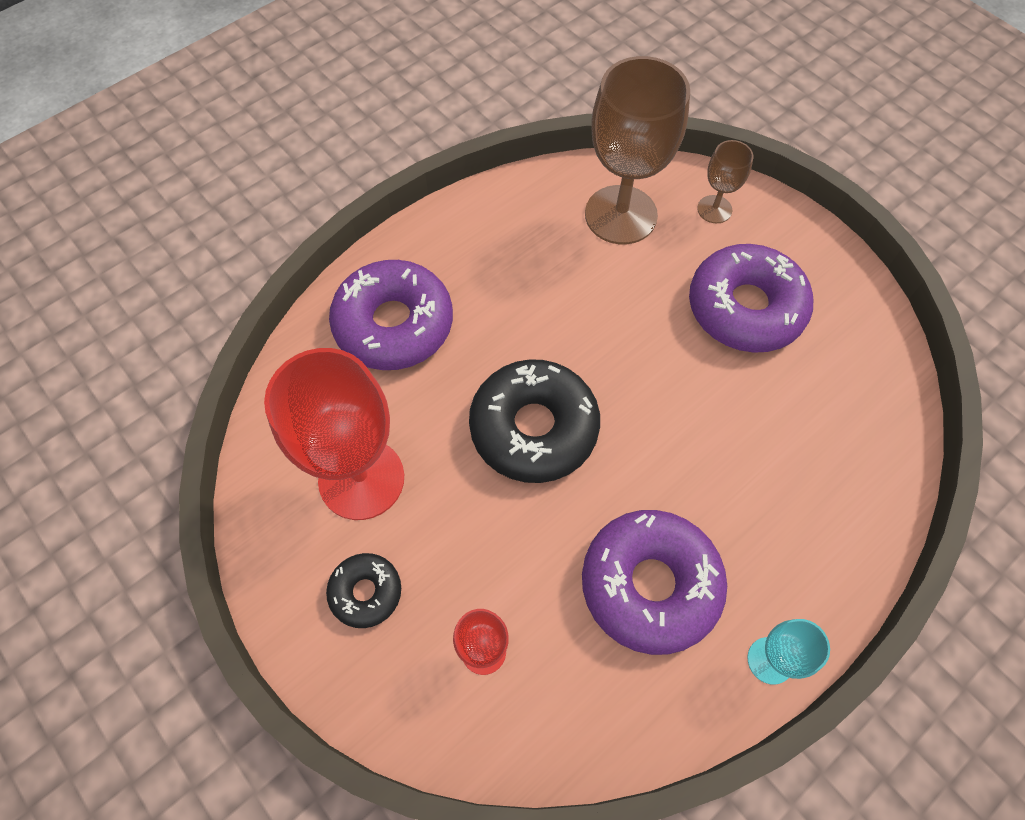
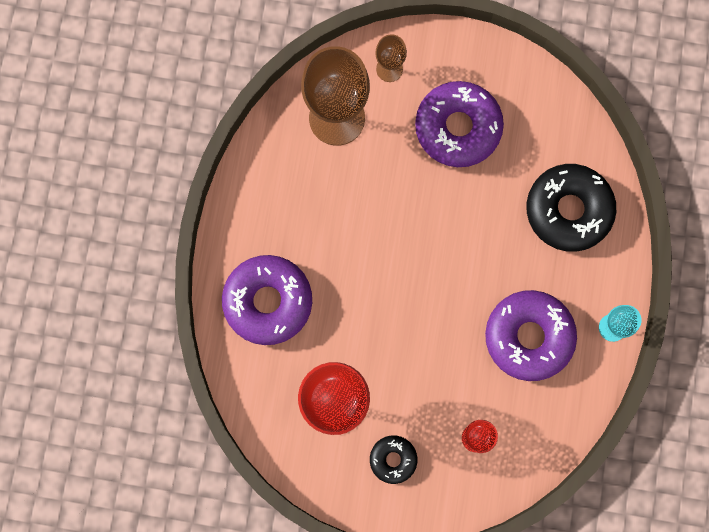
camera: 40 degrees left, 15 degrees up
(534, 428) = (401, 300): black donut -> black donut (568, 210)

